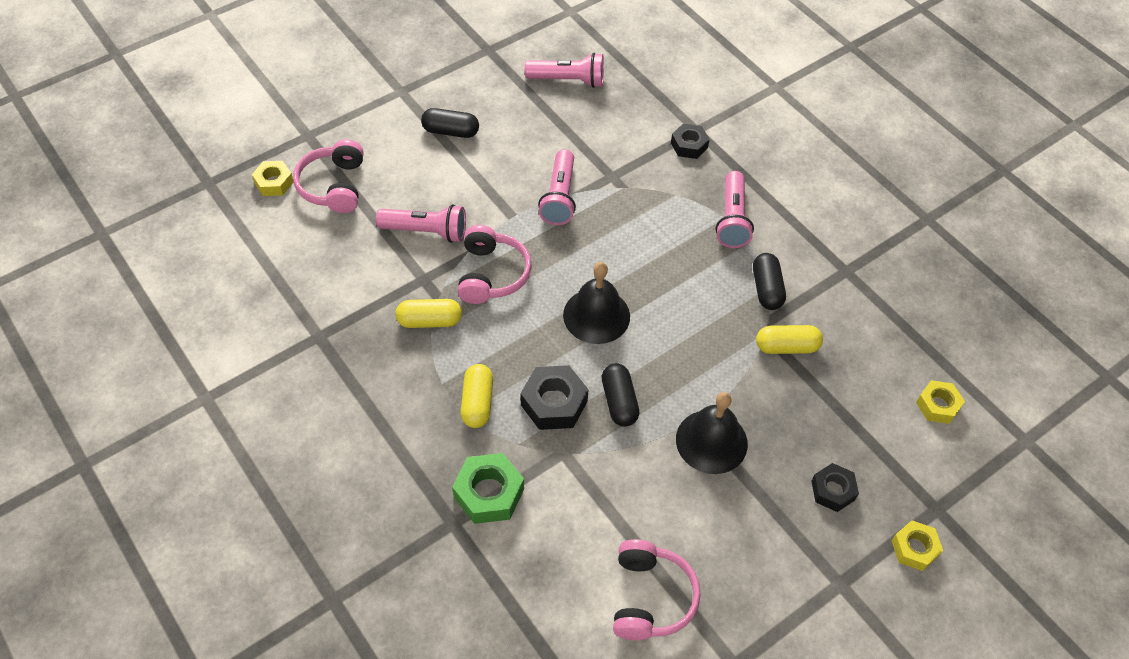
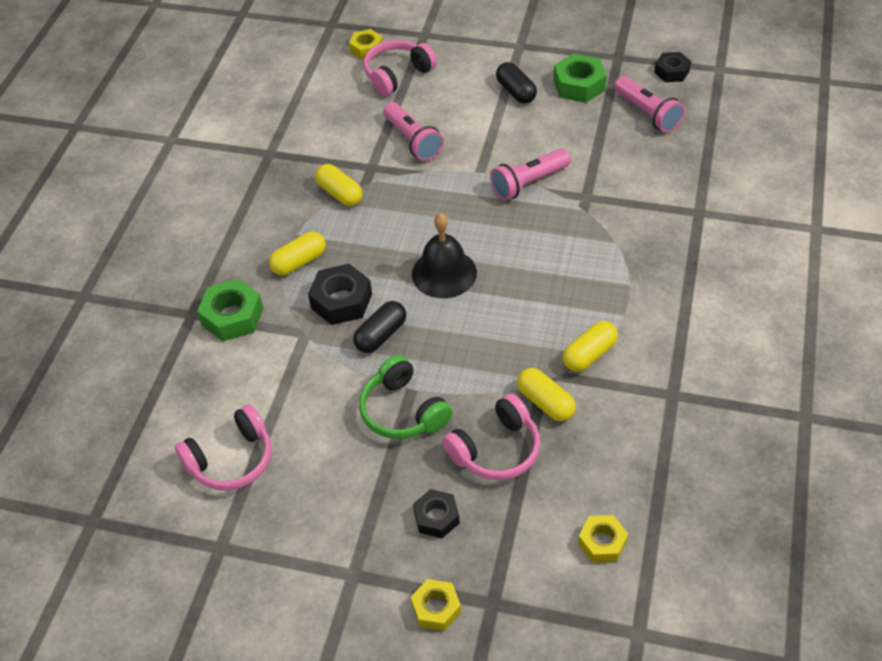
camera: 55 degrees right, 5 degrees down
(490, 92) = (579, 85): none -> green nut
(492, 274) = (415, 196): pink headphones -> pink headphones (496, 450)
(689, 145) = (676, 218): black nut -> black nut (671, 72)
(711, 441) = (403, 411): black bell -> green headphones
(732, 219) = (634, 290): pink flashlight -> none
(766, 289) = (589, 354): black capsule -> yellow capsule

